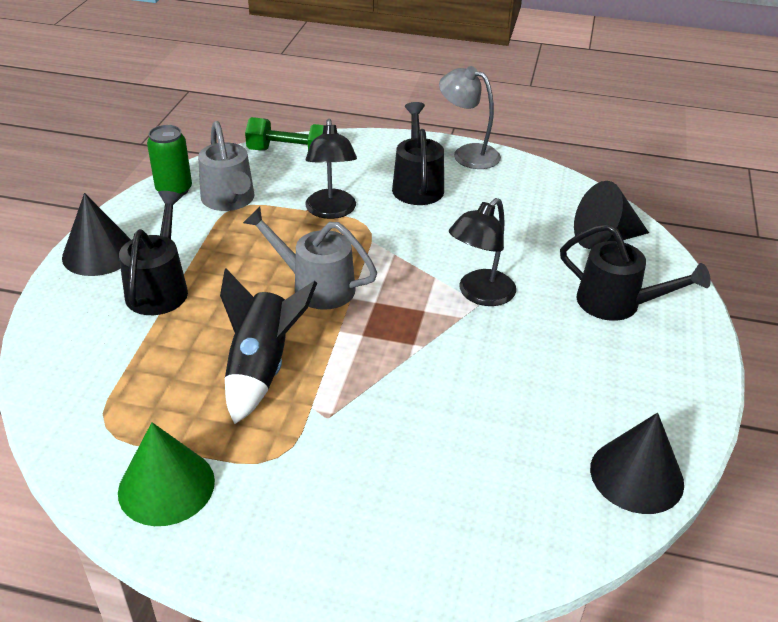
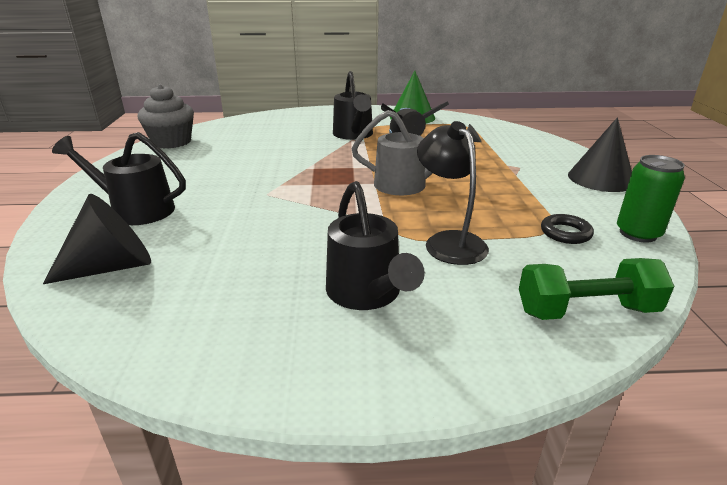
camera: 165 degrees right, 10 degrees down
(159, 287) = (522, 168): black watering can -> black watering can (354, 135)
(230, 201) = (565, 233): grey watering can -> black ring
(467, 154) = (304, 376): grey lamp -> none
(479, 294) = (266, 198): black lamp -> none
(636, 475) = (171, 142): black cone -> grey cupcake

